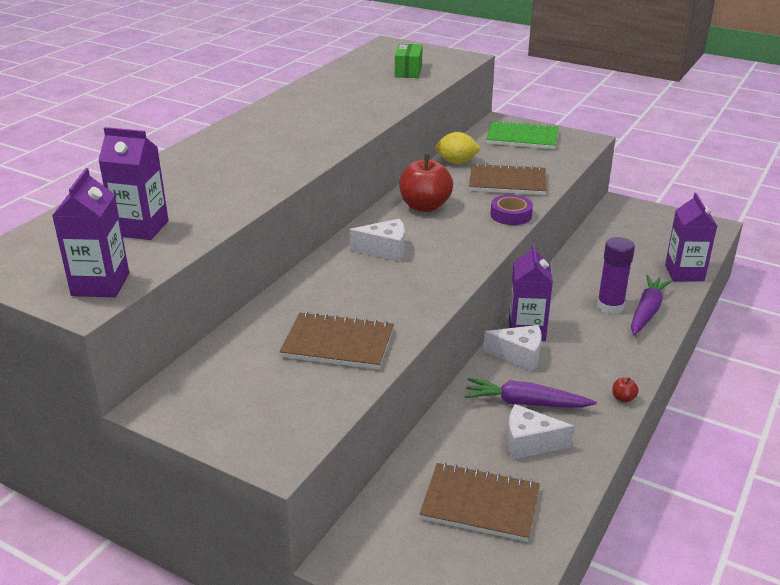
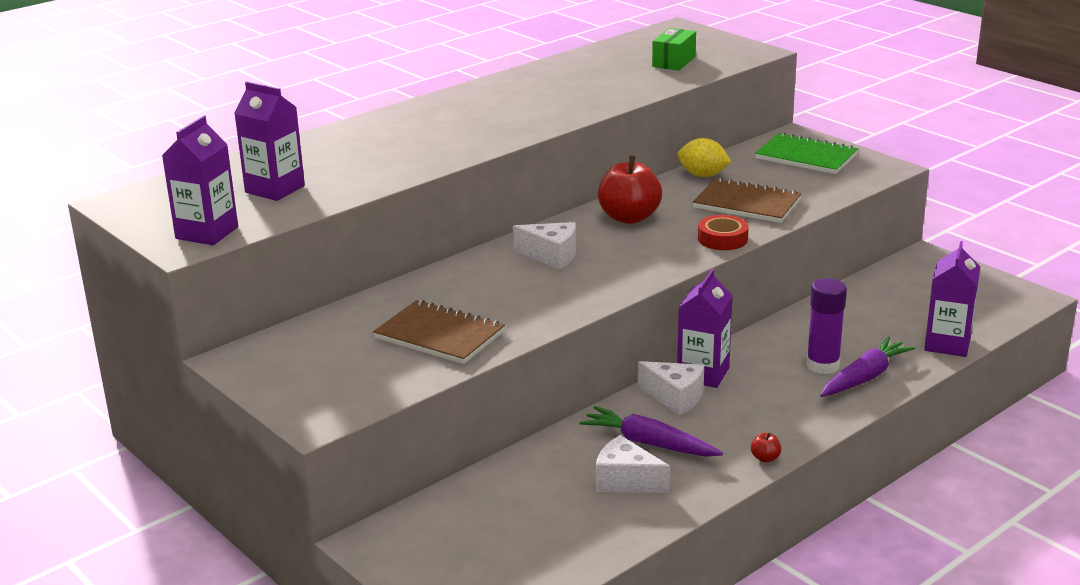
camera: 20 degrees right, 5 degrees down
(480, 504) = (534, 523): brown notebook -> none
(511, 215) = (722, 239): purple tape -> red tape

